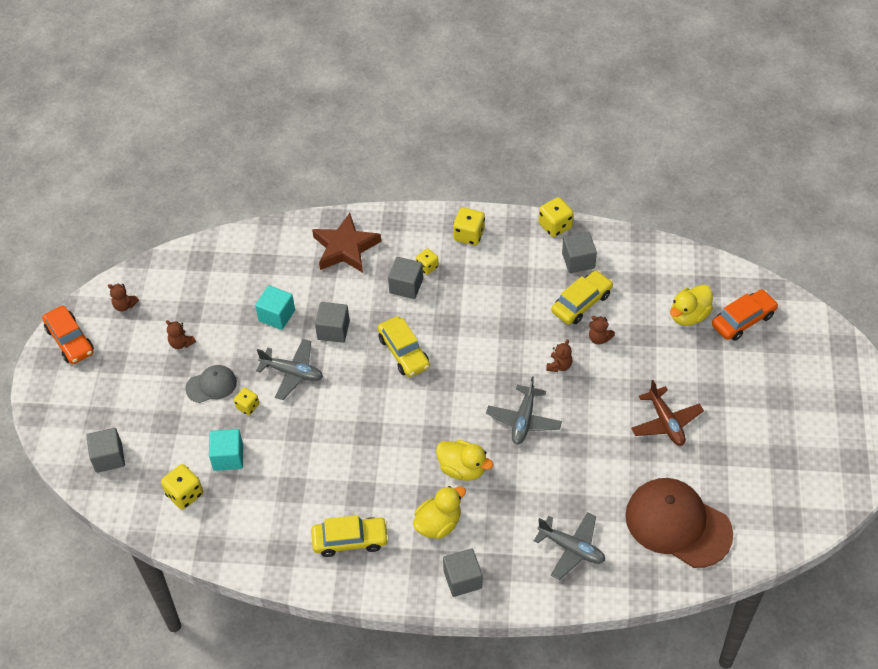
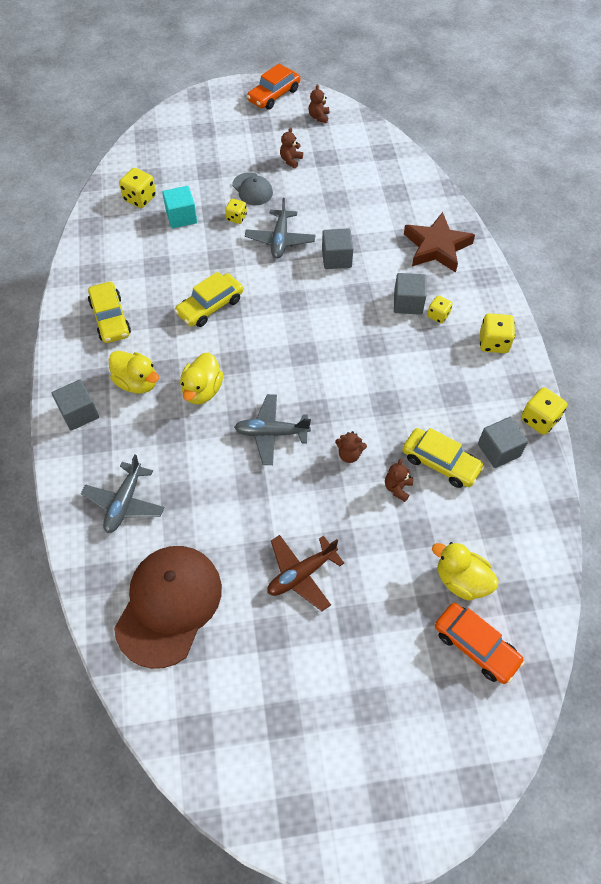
camera: 75 degrees right, 5 degrees up
(109, 457) = (166, 145): grey cube -> none
(276, 315) = (340, 215): turquoise cube -> none
(403, 352) = (327, 317): yellow car -> yellow car (210, 306)

